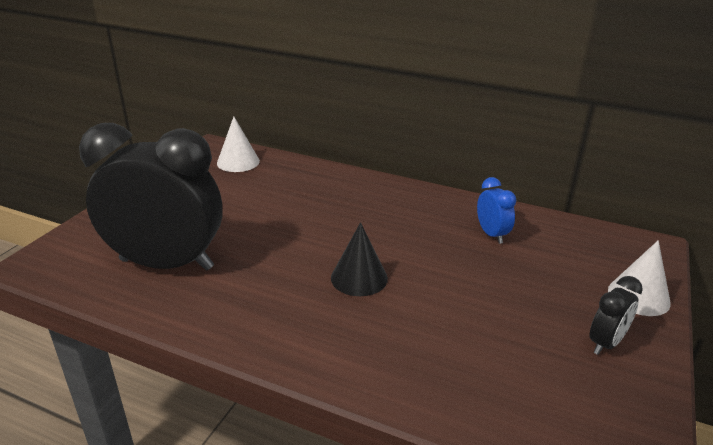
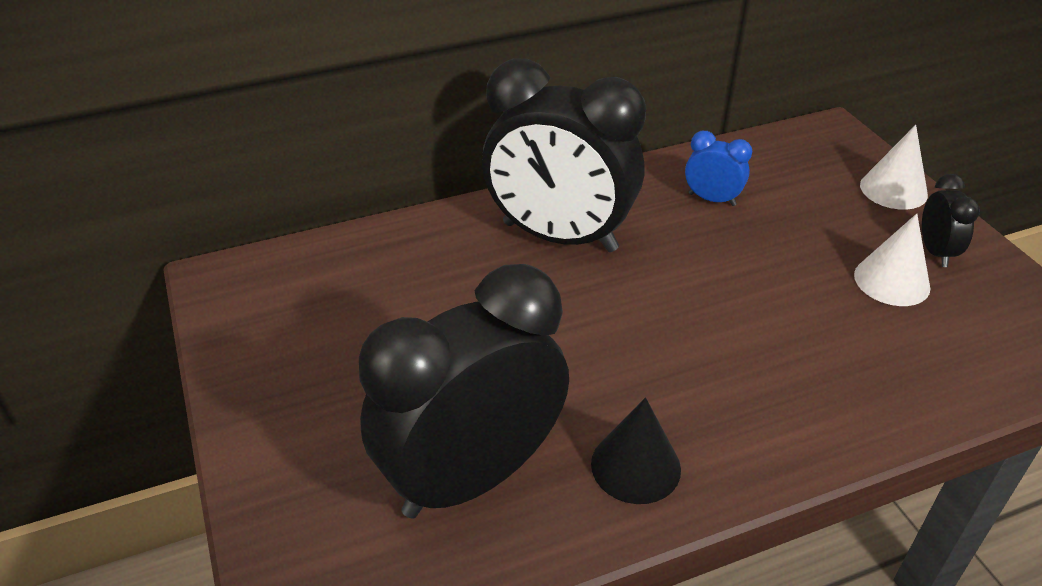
camera: 45 degrees left, 10 degrees up
(238, 162) = (300, 279): white cone -> white cone (891, 281)
(359, 278) = (684, 333): black cone -> black cone (635, 466)
(373, 205) = (559, 237): none -> black clock

